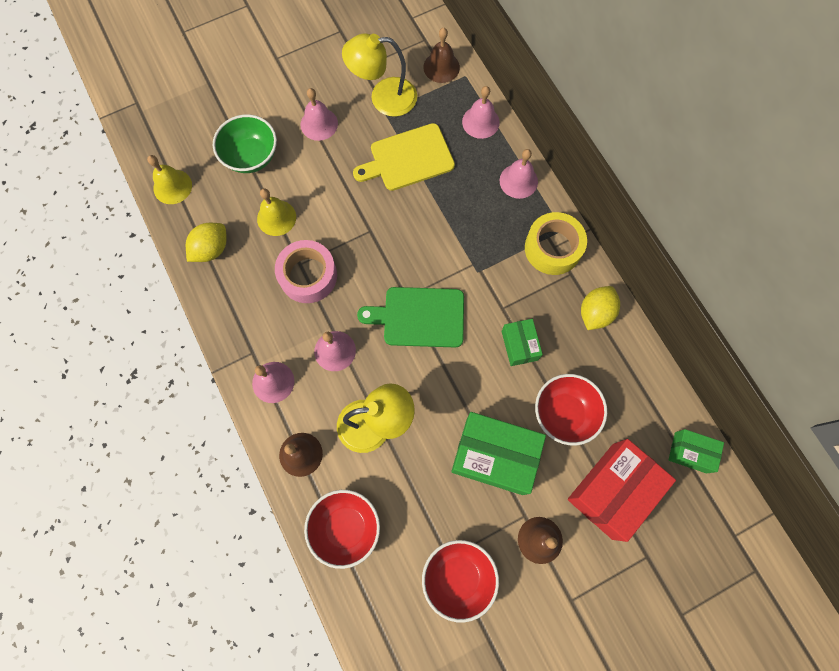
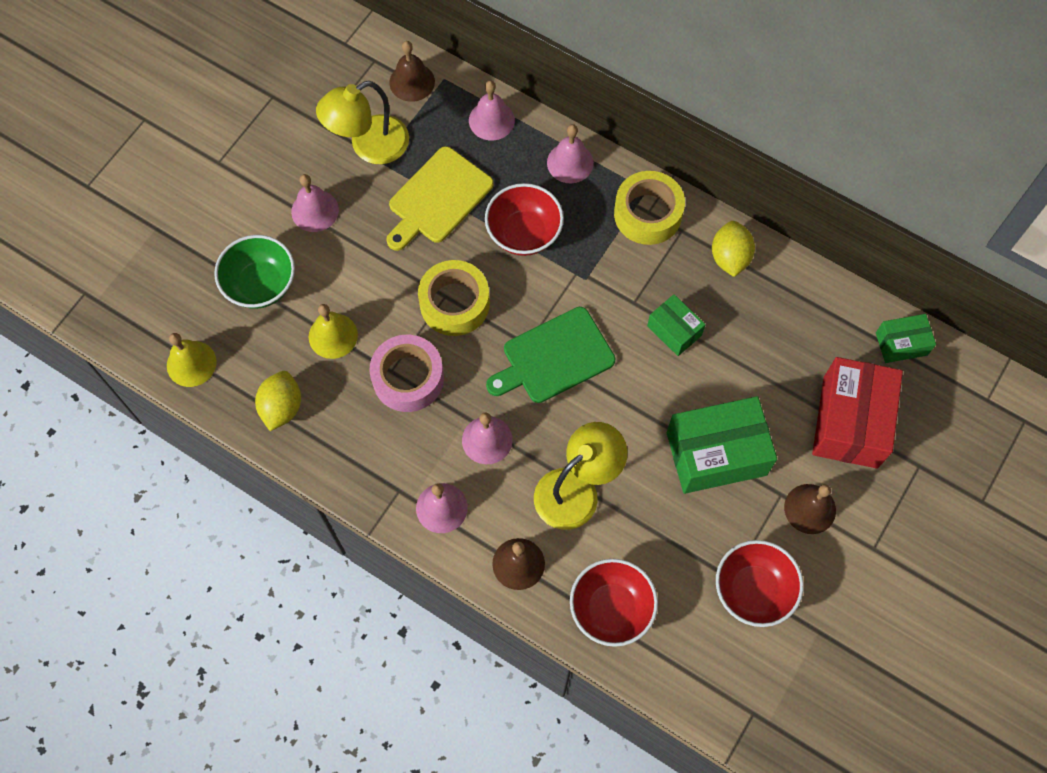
camera: 30 degrees left, 5 degrees down
(373, 240) = (454, 303): none -> yellow tape
(564, 413) = (759, 373): red bowl -> red bowl (524, 233)

